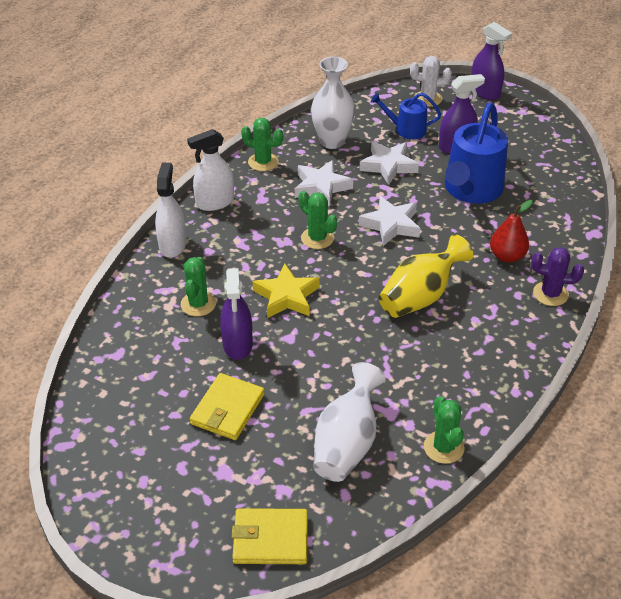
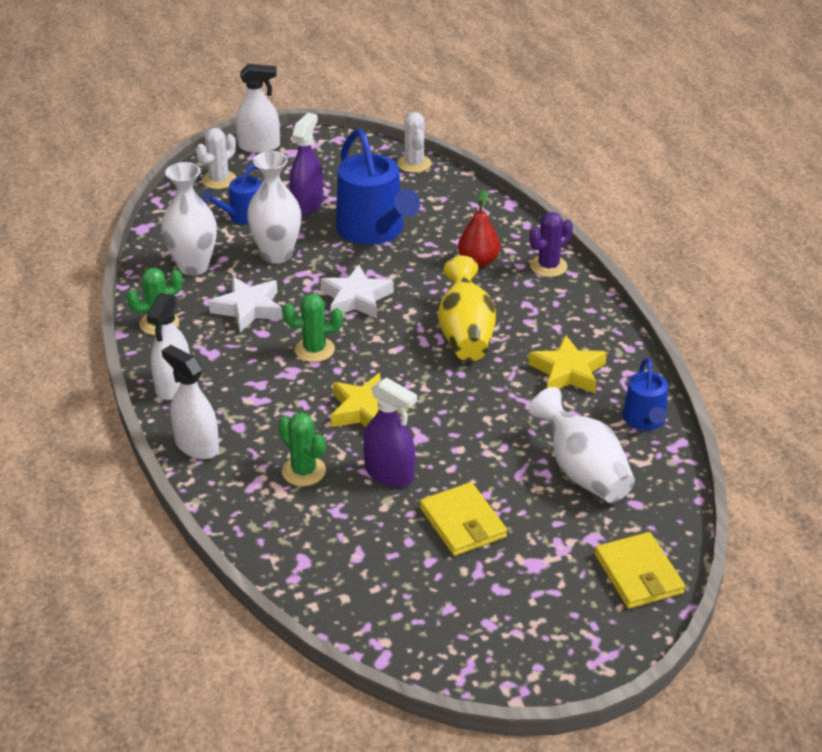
camera: 50 degrees left, 5 degrees down
(270, 539) = (638, 574): yellow wallet -> yellow wallet turned 60 degrees counterclockwise
(388, 166) = (277, 254): white star -> white vase
(443, 447) = (645, 420): green cactus -> blue watering can
(445, 373) = (568, 372): none -> yellow star
(485, 92) = (259, 146): purple spray bottle -> white spray bottle
(569, 164) = (414, 164): none -> white cactus

